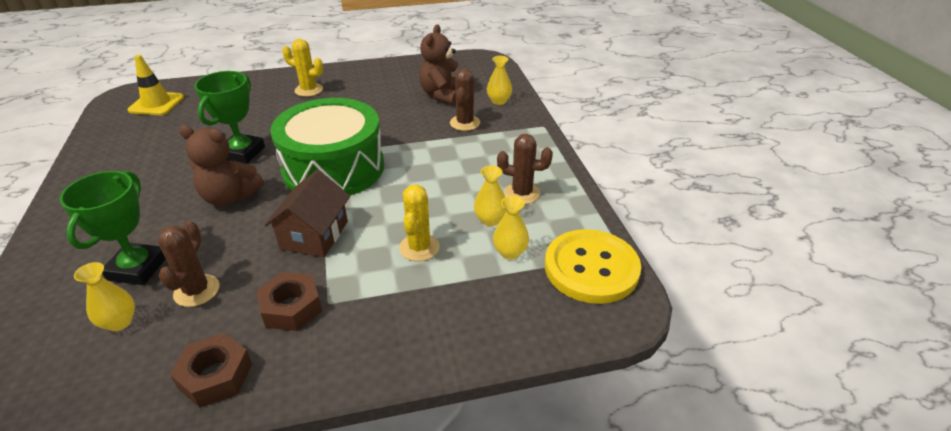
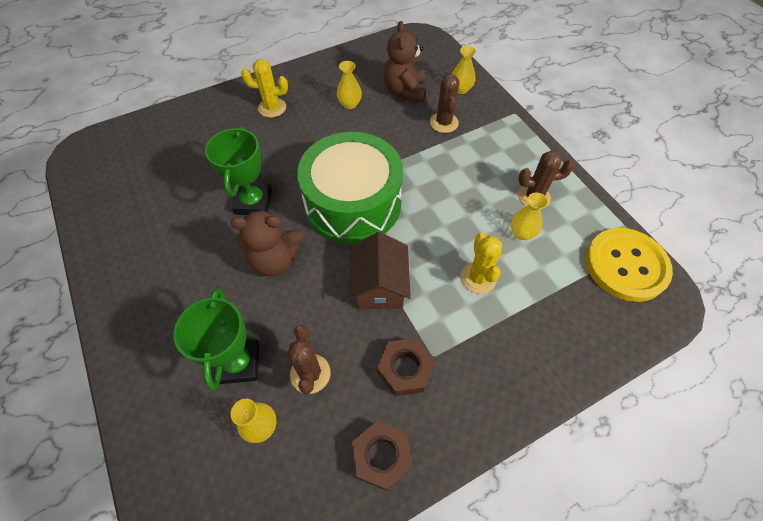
camera: 15 degrees left, 20 degrees up
(156, 104) = (123, 156): yellow traffic cone -> none
(510, 252) = (555, 265): yellow vase -> yellow vase (350, 104)

